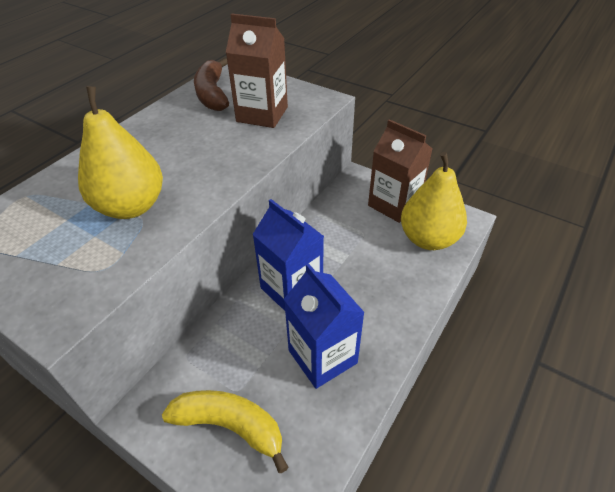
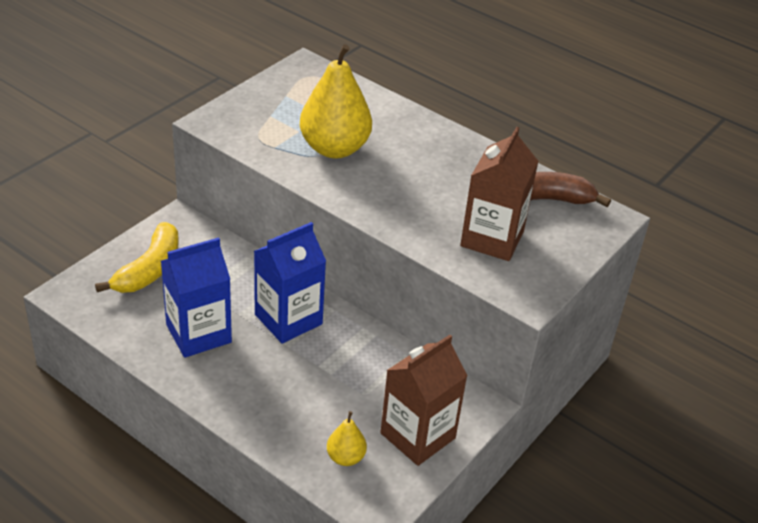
camera: 90 degrees right, 5 degrees down
(428, 239) = (345, 457): yellow pear -> yellow pear, size x0.48

